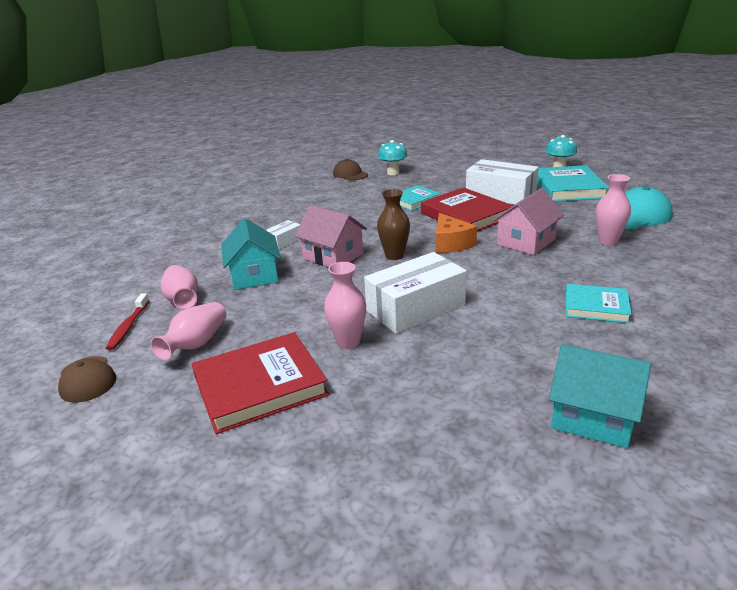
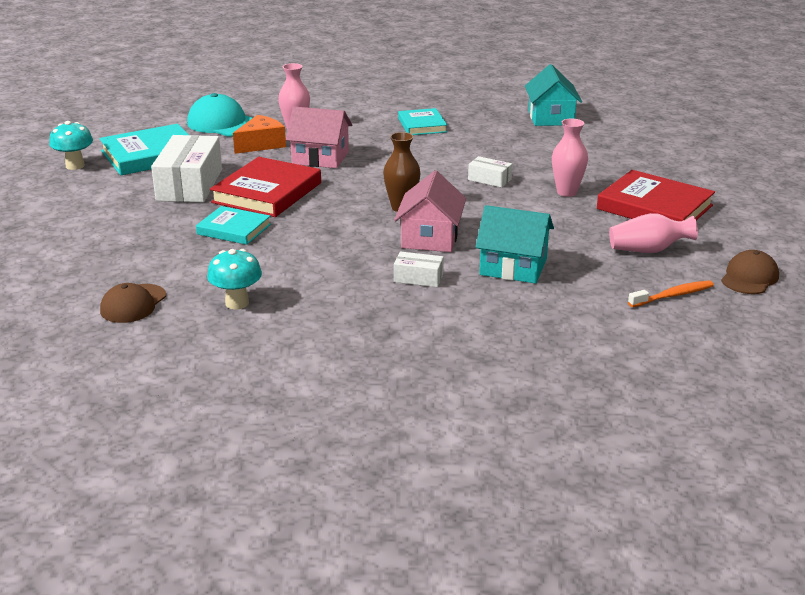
camera: 120 degrees left, 0 degrees up
(128, 326) = (673, 295): red toothbrush -> orange toothbrush
(183, 300) = (600, 287): pink vase -> none
(254, 275) = (513, 267): turquoise house -> turquoise house turned 60 degrees clockwise
(393, 173) = (117, 269): turquoise mushroom -> turquoise mushroom (237, 303)
(415, 308) = (489, 179): white box -> white box, size x0.48
(450, 243) = (350, 188): orange cheese -> orange cheese (261, 144)

